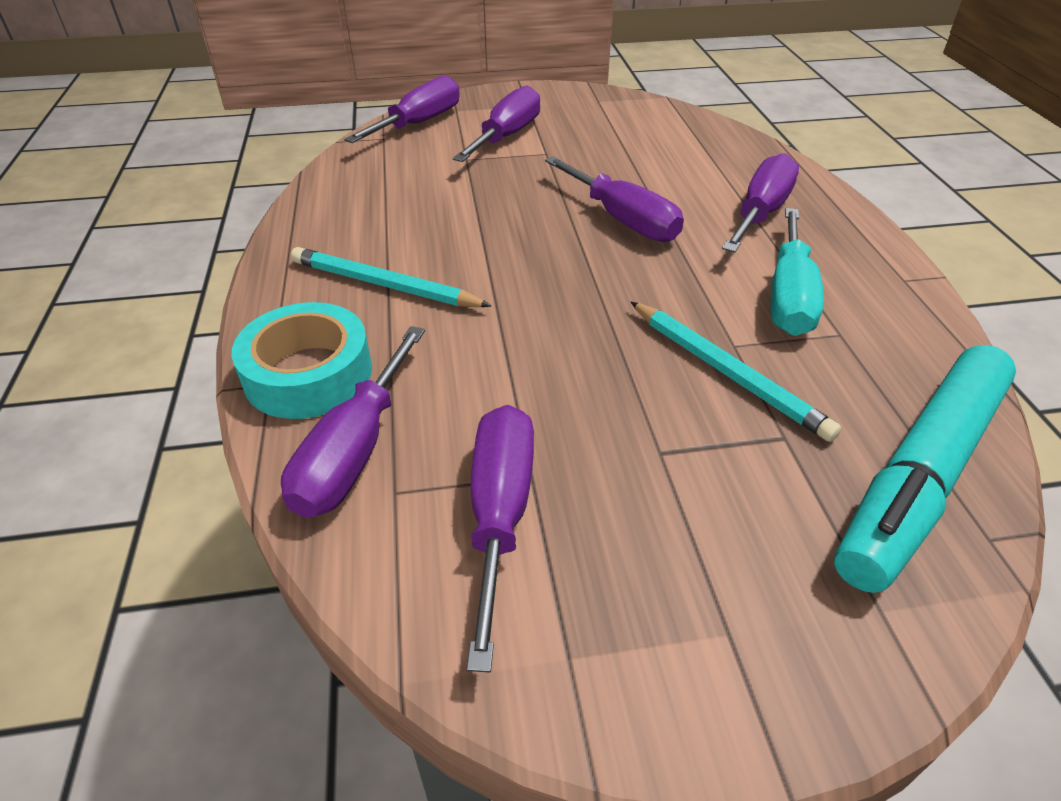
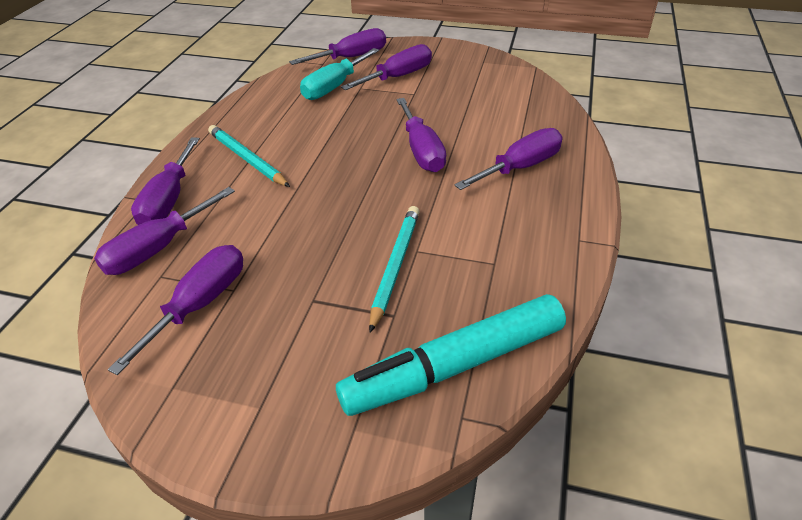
camera: 25 degrees right, 0 degrees up
(308, 374) = (169, 200): turquoise tape -> purple screwdriver
(727, 372) = (395, 266): turquoise pencil -> turquoise pencil turned 150 degrees counterclockwise
(789, 296) = (483, 229): turquoise screwdriver -> turquoise screwdriver (334, 87)

